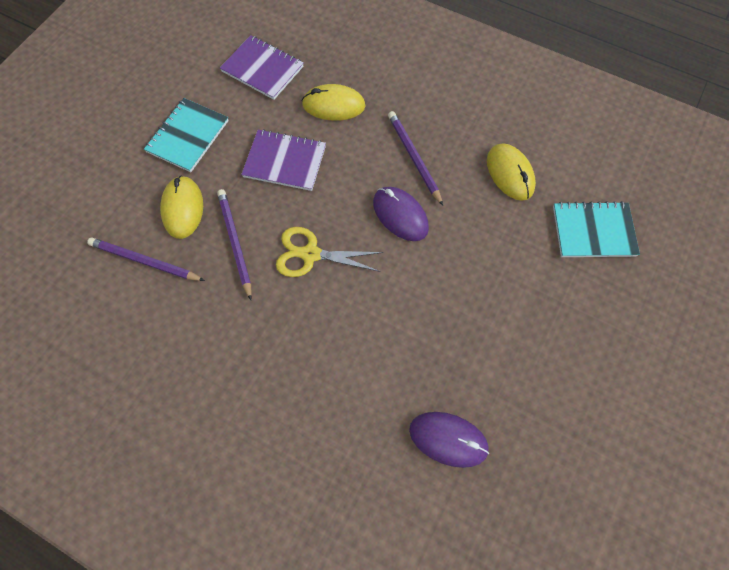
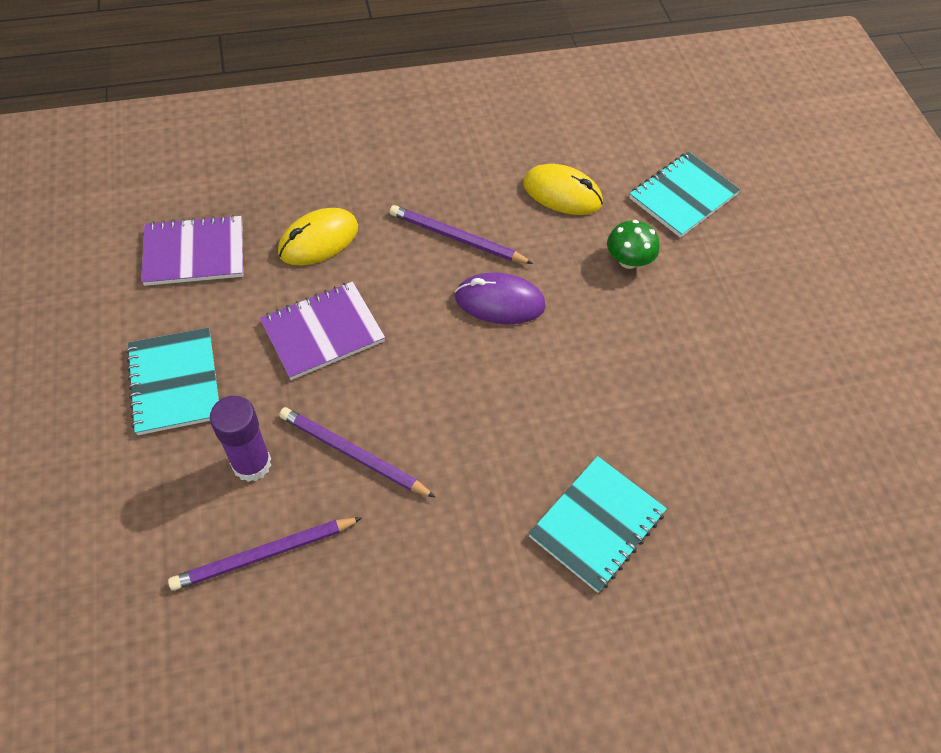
camera: 45 degrees left, 10 degrees down
(183, 208) = (252, 464): yellow mouse -> purple glue stick
(310, 254) = (448, 405): yellow scissors -> none
(323, 389) = (596, 524): none -> turquoise notebook
(448, 439) = (751, 472): purple mouse -> none
(509, 247) = (628, 260): none -> green mushroom

